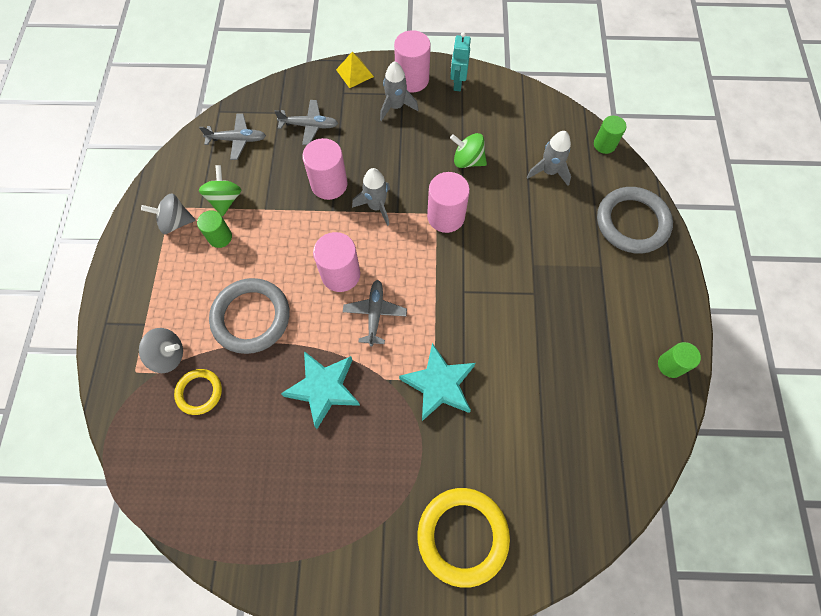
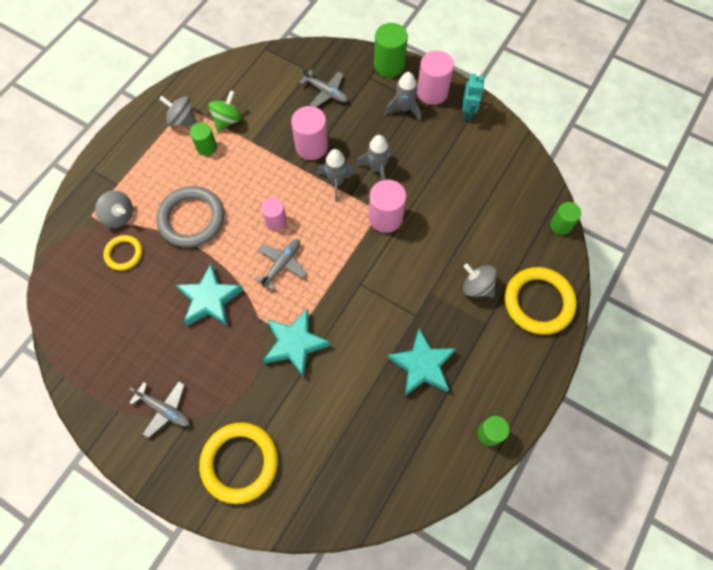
camera: 30 degrees right, 0 degrees up
(237, 140) = (265, 77): grey plane -> grey plane (164, 409)
(340, 274) = (276, 221): pink cylinder -> pink cylinder, size x0.63
(354, 73) = (389, 65): yellow pyramid -> green cylinder
(457, 83) = (468, 113): turquoise robot -> turquoise robot turned 150 degrees clockwise
(467, 160) = (433, 181): green spinning top -> none
(549, 171) = (496, 224): grey rocket -> grey rocket (377, 168)
(570, 237) = (477, 287): none -> grey spinning top
(571, 337) = (422, 365): none -> turquoise star
(632, 222) = (538, 302): grey ring -> yellow ring

